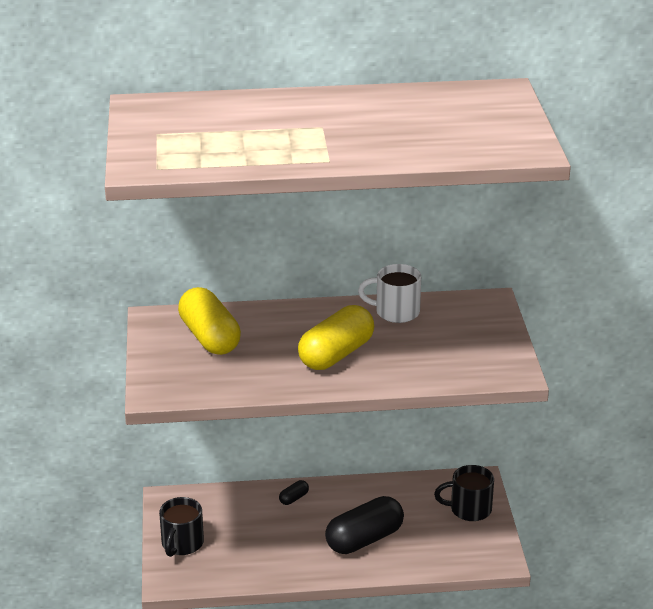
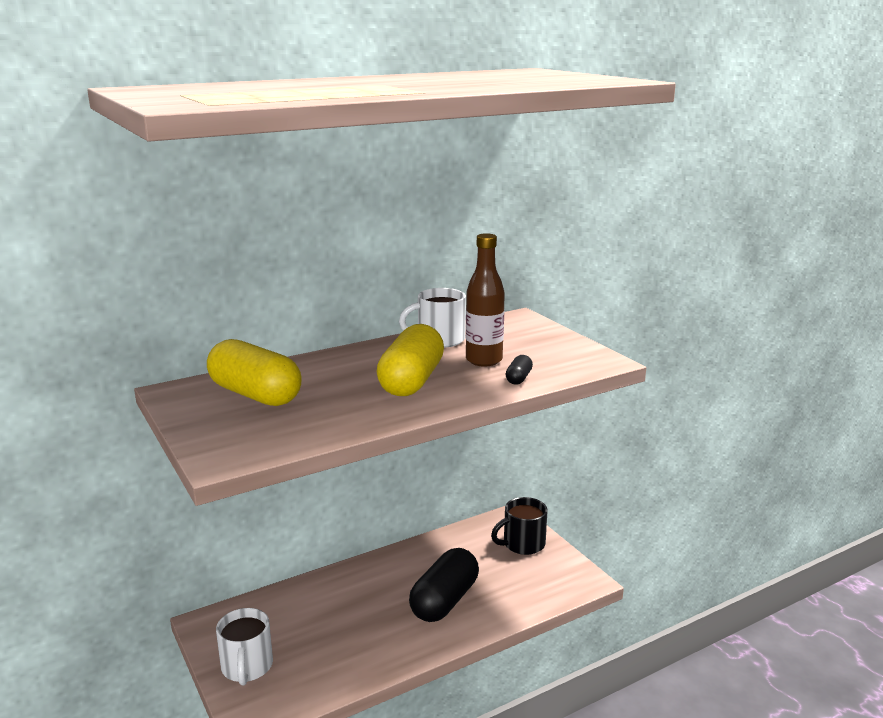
camera: 25 degrees left, 10 degrees down
(182, 544) = (247, 667): black mug -> white mug
(294, 498) = (347, 582): black capsule -> black capsule (518, 378)
(413, 346) = (484, 360): none -> brown bottle

